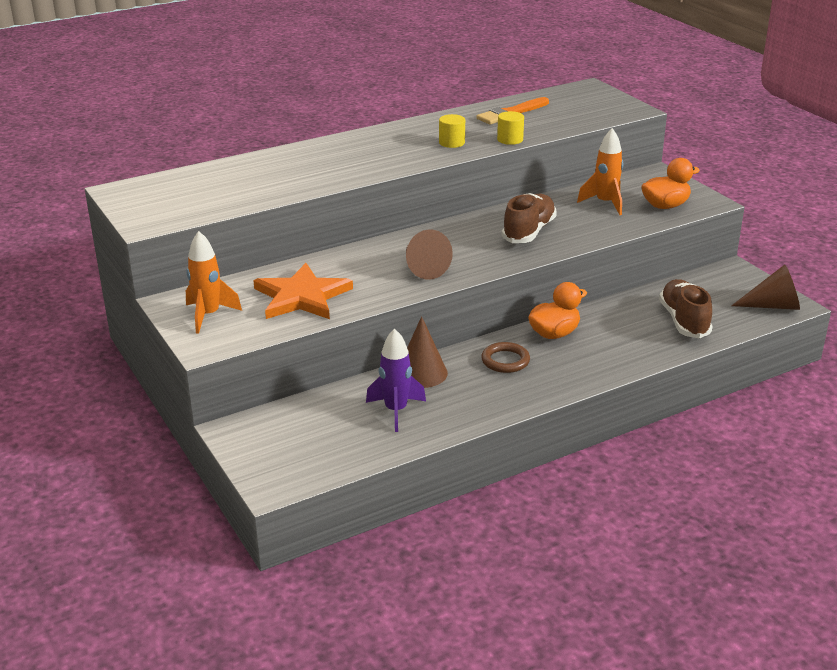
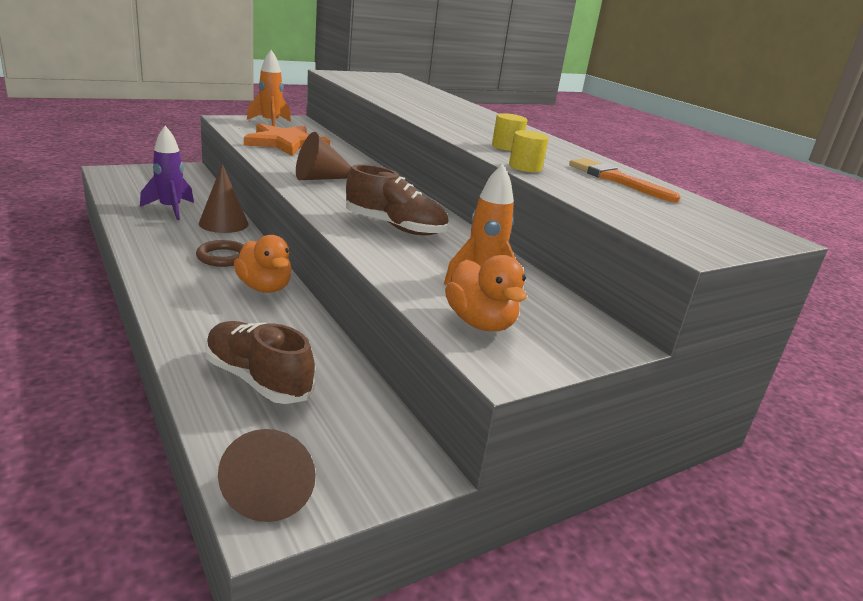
camera: 85 degrees right, 5 degrees down
(684, 321) = (258, 379): brown shoe -> brown shoe turned 135 degrees counterclockwise

